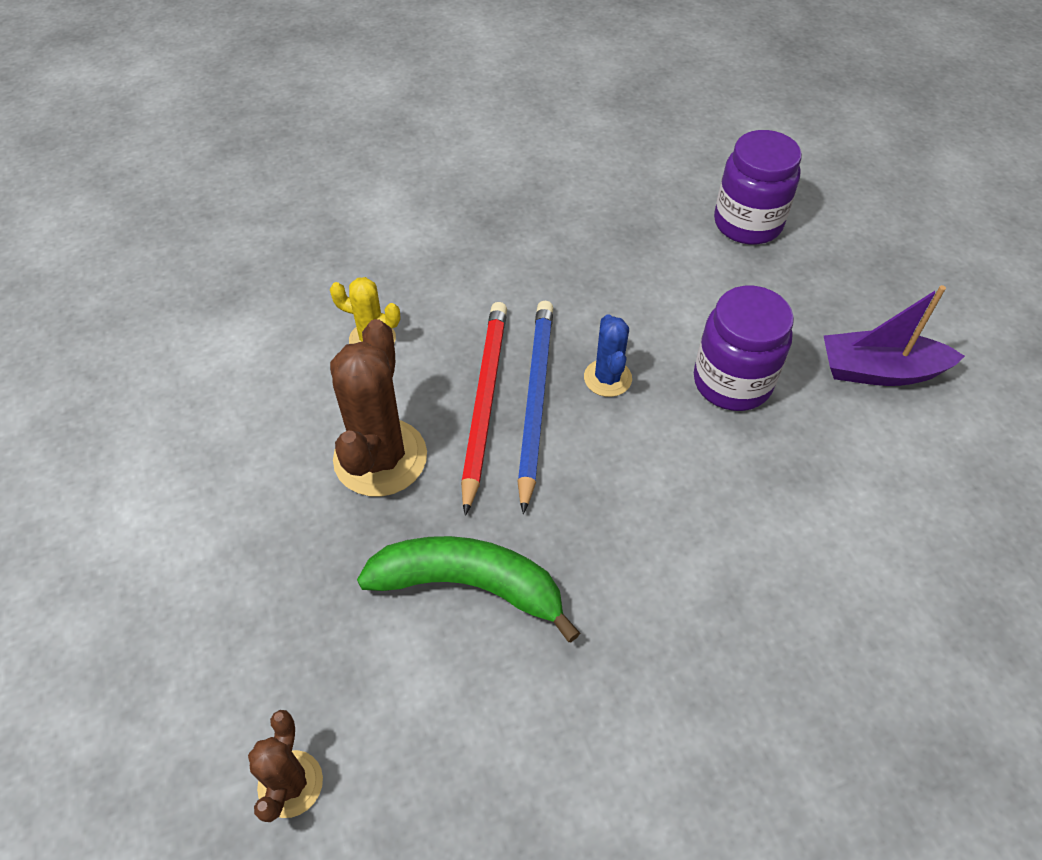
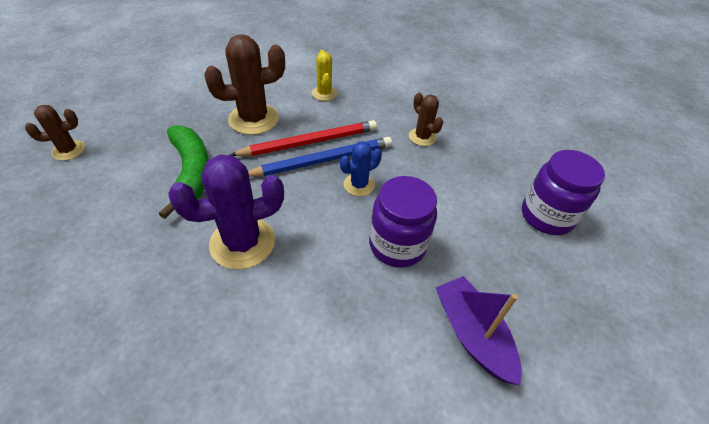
camera: 60 degrees right, 5 degrees down
(548, 268) = (422, 137): none -> brown cactus
(655, 553) = (242, 243): none -> purple cactus

